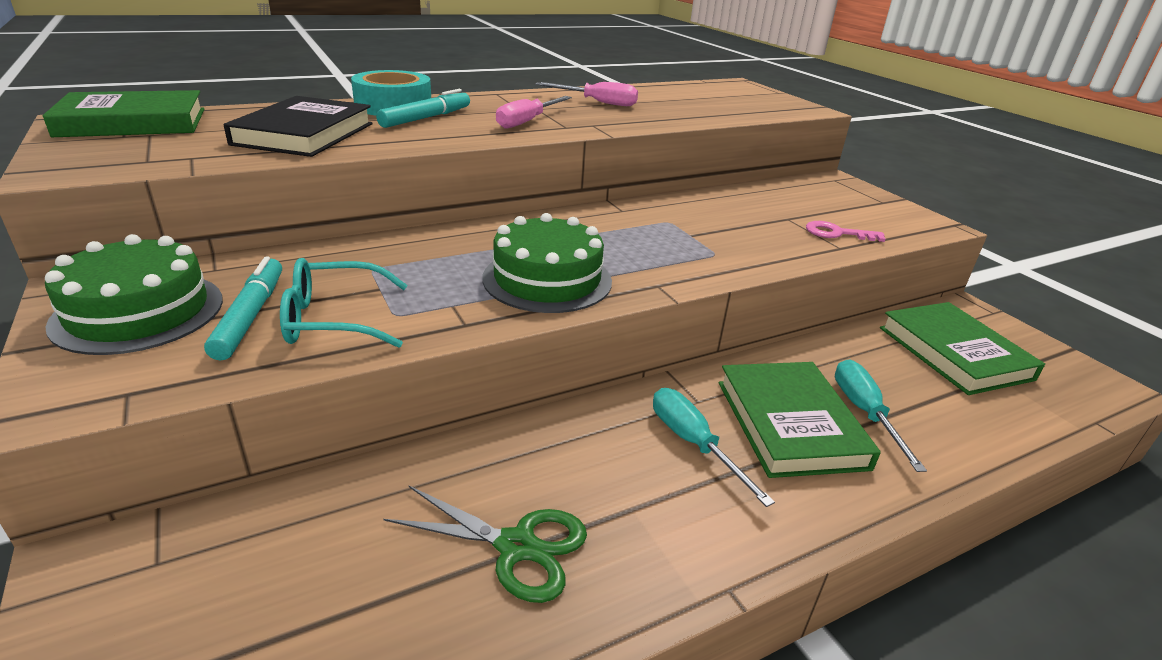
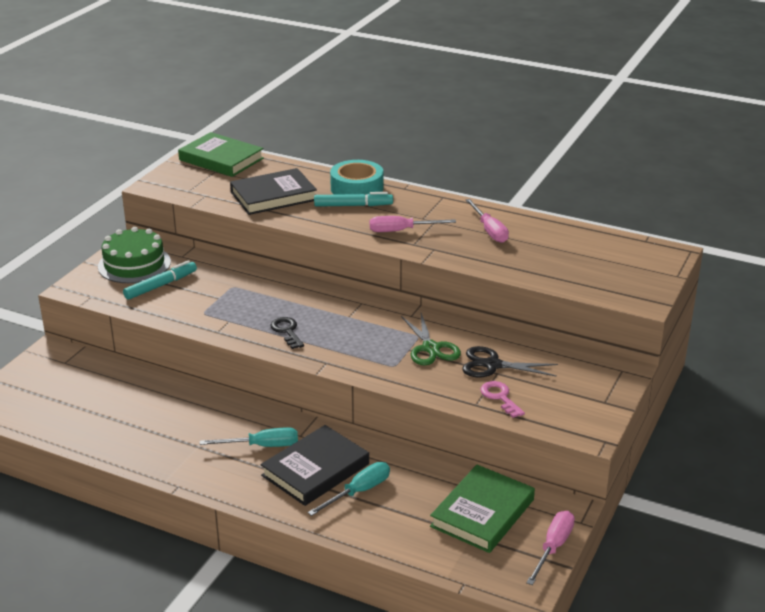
camera: 55 degrees right, 0 degrees up
(333, 319) = (181, 302): turquoise glasses -> none
(516, 546) = (147, 428): green scissors -> green scissors (431, 348)
(547, 279) = (287, 331): green cake -> black key
(693, 443) = (262, 446): turquoise screwdriver -> turquoise screwdriver turned 60 degrees clockwise
(770, 215) = (492, 365): none -> black scissors
(790, 424) = (315, 470): green book -> black book
(1035, 342) = (553, 547): none -> pink screwdriver

